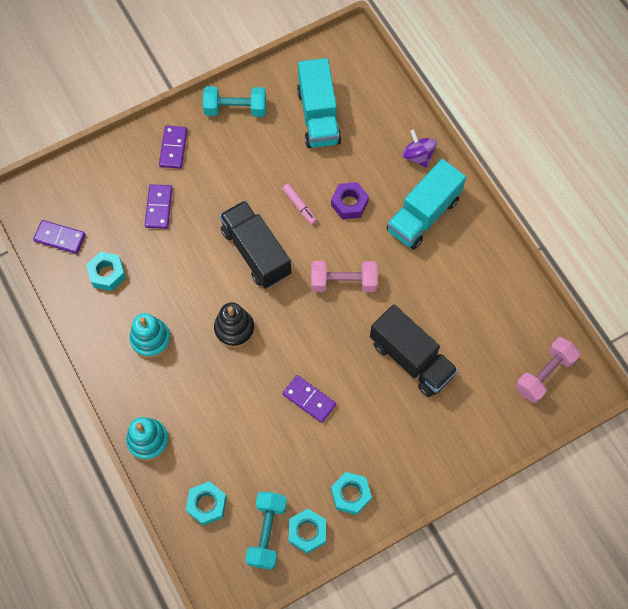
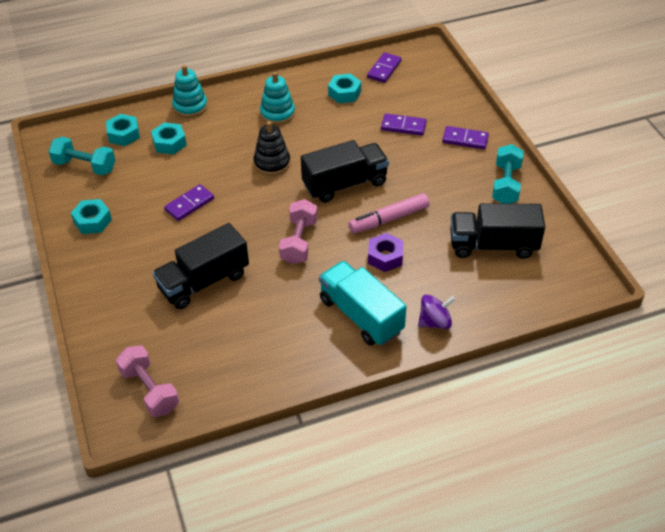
camera: 100 degrees right, 20 degrees down
(299, 206) = (389, 219): pink marker -> pink marker, size x1.70
(307, 532) = (73, 190): turquoise nut -> turquoise nut (169, 143)
(318, 116) = (493, 245): turquoise truck -> black truck

